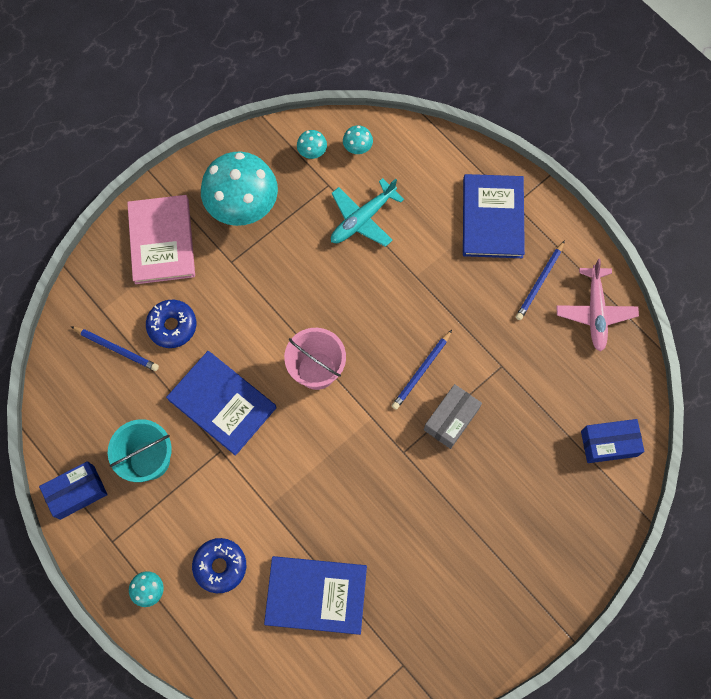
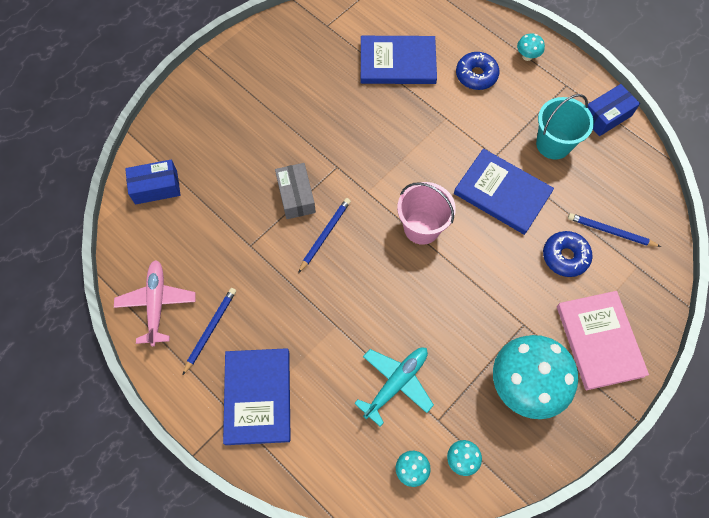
camera: 175 degrees right, 5 degrees down
(451, 419) = (296, 196): grey box -> grey box turned 45 degrees counterclockwise

